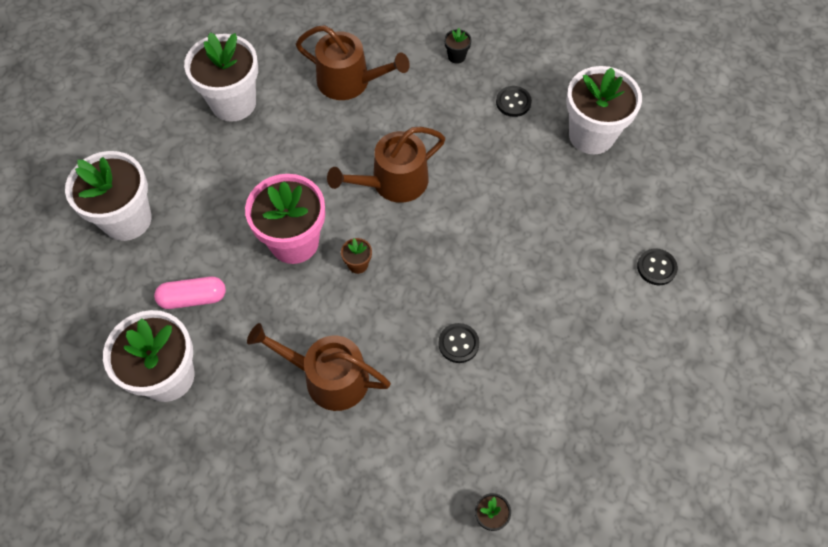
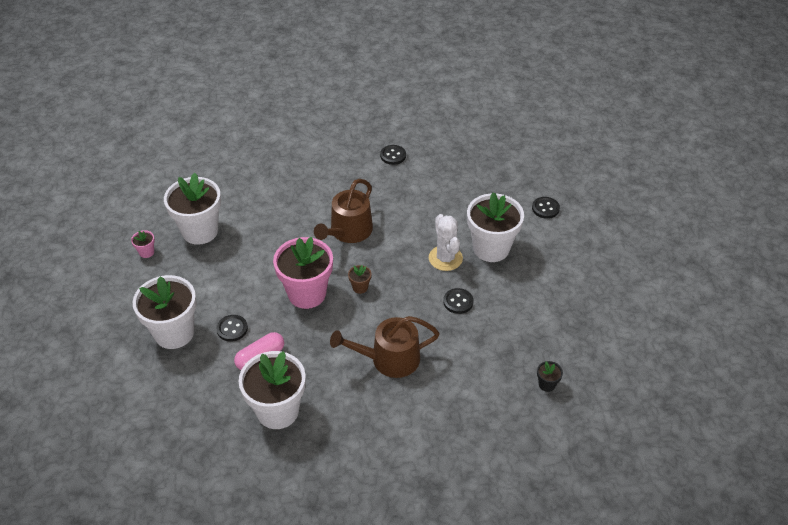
camera: 30 degrees left, 15 degrees down
(163, 103) = (146, 252): none -> pink flower pot
(187, 246) = (232, 329): none -> black button
(349, 81) = (274, 186): brown watering can -> none
(456, 56) = (336, 144): black flower pot -> none
(483, 276) = (445, 258): none -> white cactus
(591, 135) = (455, 154): white flower pot -> white flower pot (491, 248)

